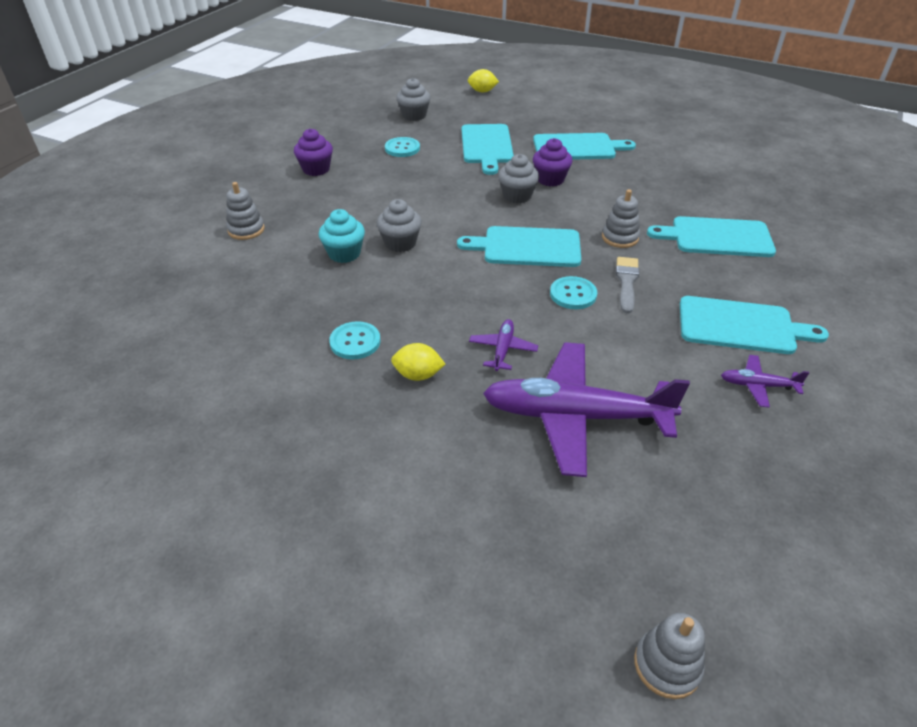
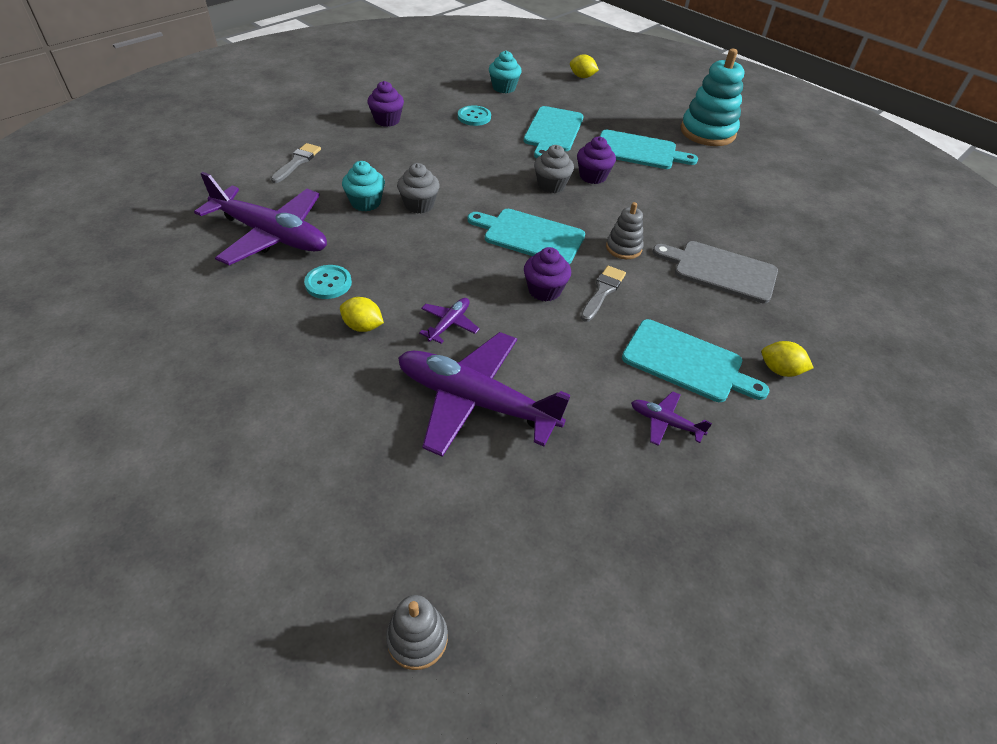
camera: 15 degrees right, 5 degrees up
(246, 230) = (297, 162): grey stacking toy -> grey brush
(264, 309) = (271, 235): none -> purple plane
(414, 115) = (504, 88): grey cupcake -> turquoise cupcake
(573, 294) = (544, 290): turquoise button -> purple cupcake
(627, 118) = (707, 132): none -> turquoise stacking toy
(717, 237) = (720, 271): turquoise cutting board -> grey cutting board
(822, 311) = (779, 370): none -> yellow lemon

